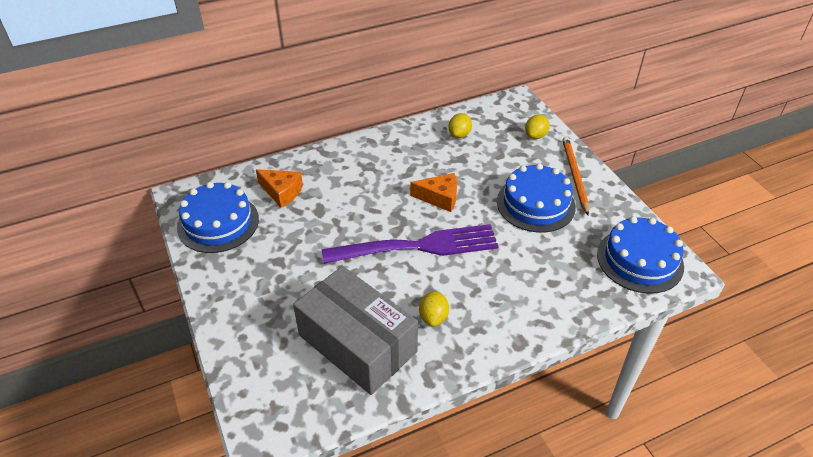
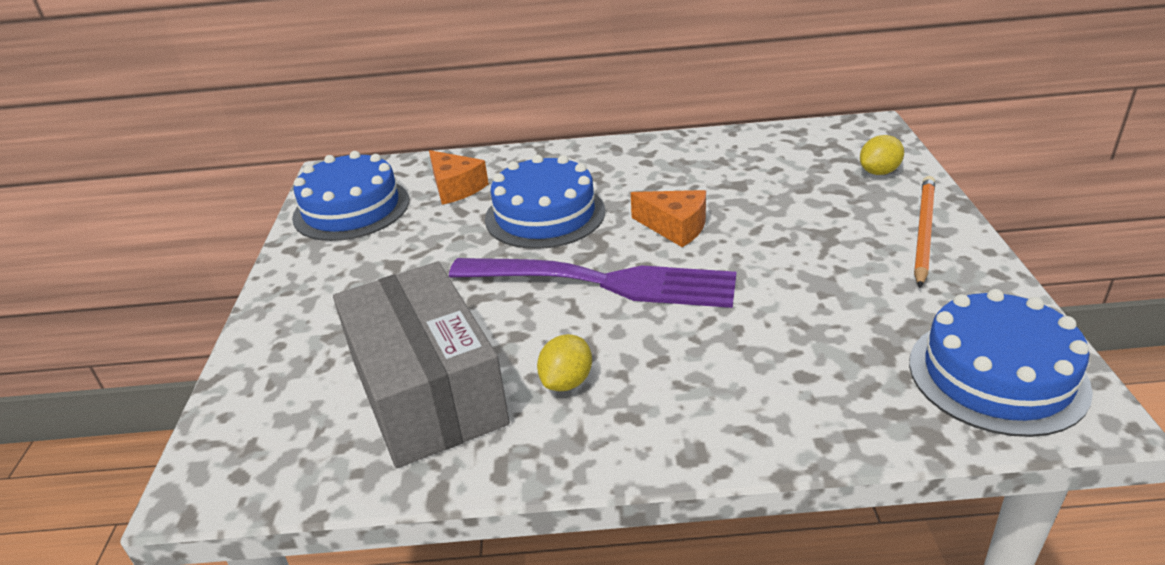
camera: 25 degrees right, 10 degrees down
(459, 134) = (753, 156): yellow lemon -> none
(535, 204) = (832, 259): blue cake -> blue cake (545, 215)

